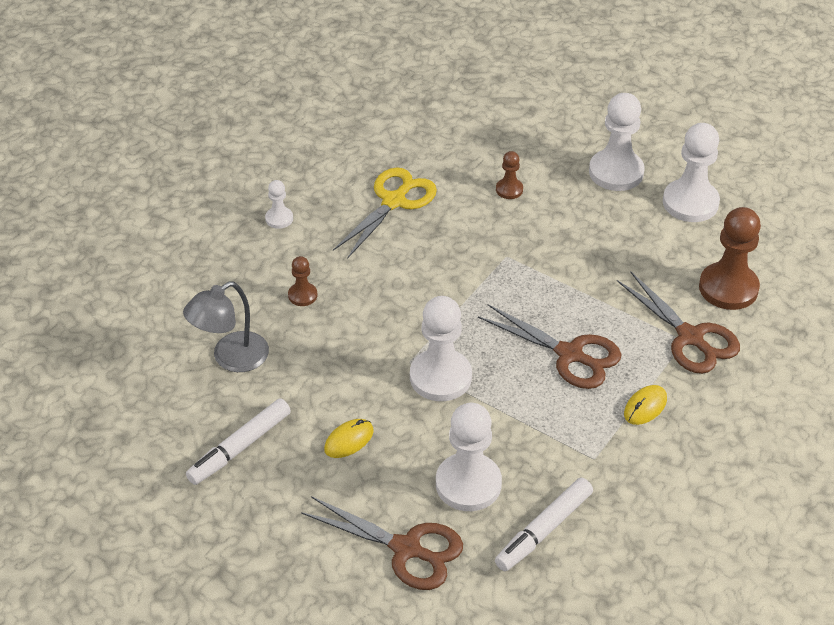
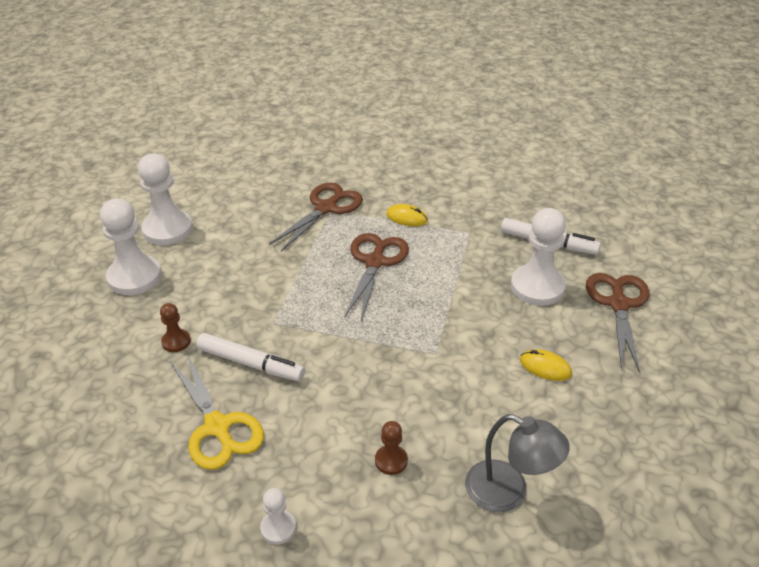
camera: 110 degrees left, 5 degrees down
(240, 448) = (607, 441): white marker -> white marker (251, 363)
(394, 201) = (217, 427): yellow scissors -> yellow scissors turned 135 degrees counterclockwise
(440, 377) = (441, 329): white pawn -> none
(728, 288) = (265, 198): brown pawn -> none

